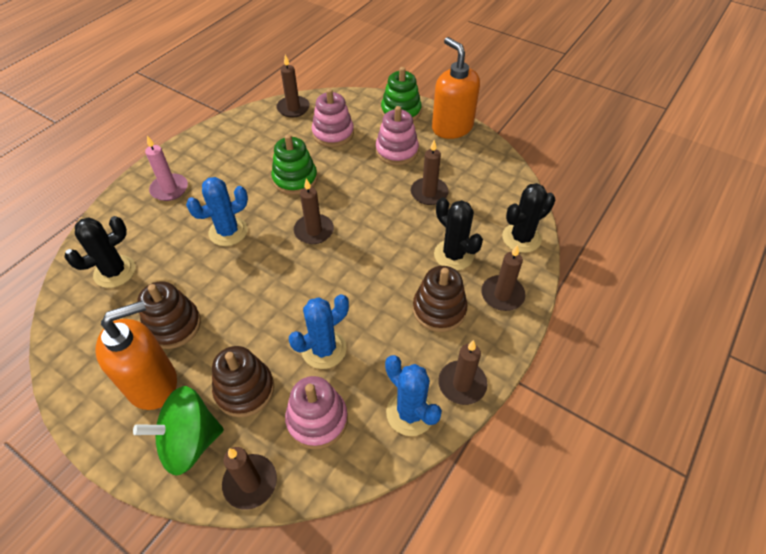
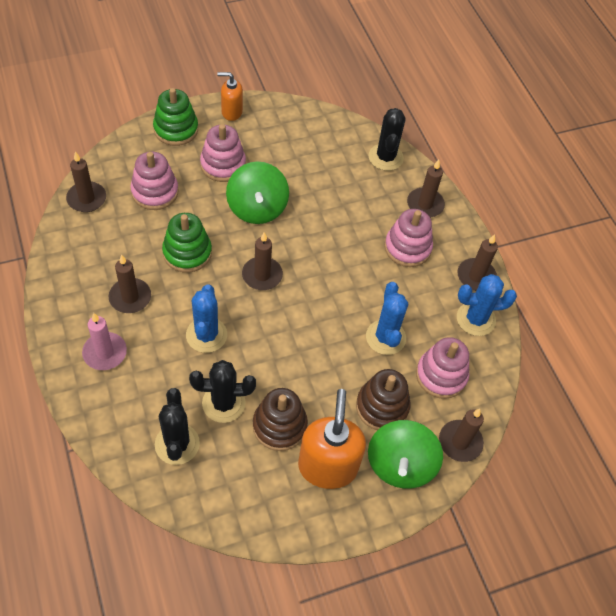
camera: 60 degrees left, 5 degrees up
(376, 191) = (257, 208): none -> green spinning top
(429, 193) = (291, 177): brown candle -> brown candle (130, 297)
(439, 309) = (407, 248): brown stacking toy -> pink stacking toy
(452, 127) = (231, 112): orange soap dispenser -> orange soap dispenser, size x0.56
(453, 255) = (366, 206): black cactus -> black cactus (223, 403)

